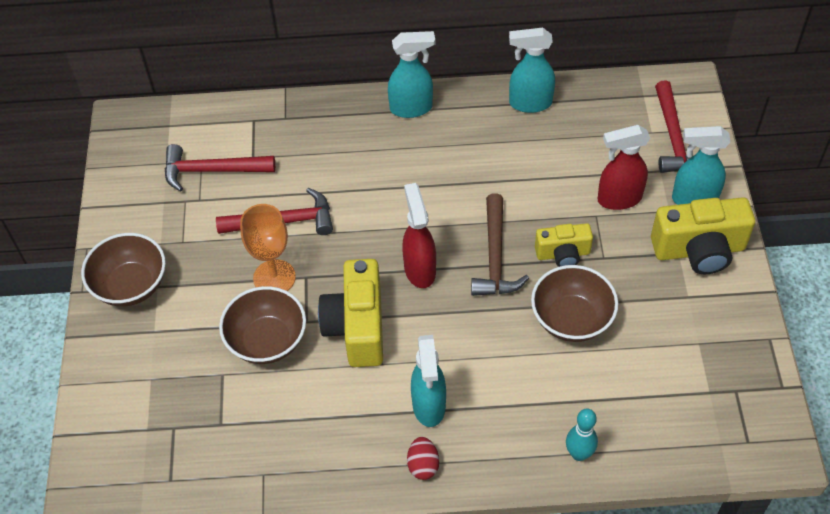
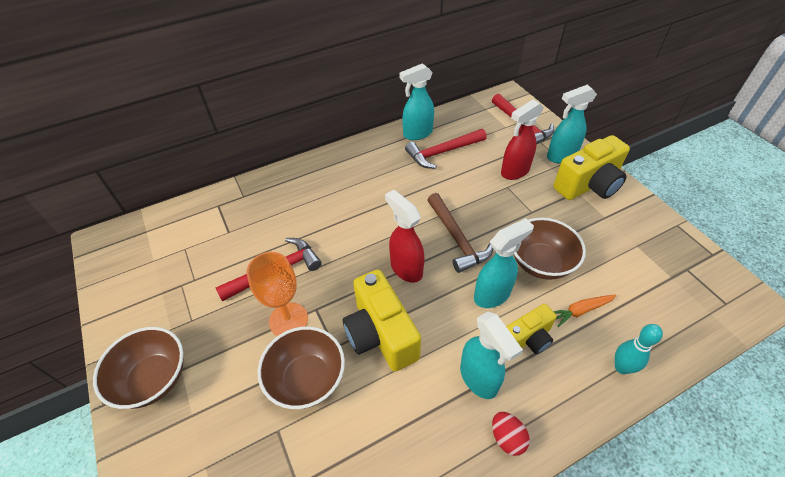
camera: 25 degrees left, 5 degrees down
(212, 170) = (197, 253): red hammer -> red hammer (442, 152)
(412, 108) = (337, 161): turquoise spray bottle -> turquoise spray bottle (492, 295)
(563, 254) = (503, 219): yellow camera -> yellow camera (528, 338)
(578, 385) = (580, 311): none -> orange carrot

